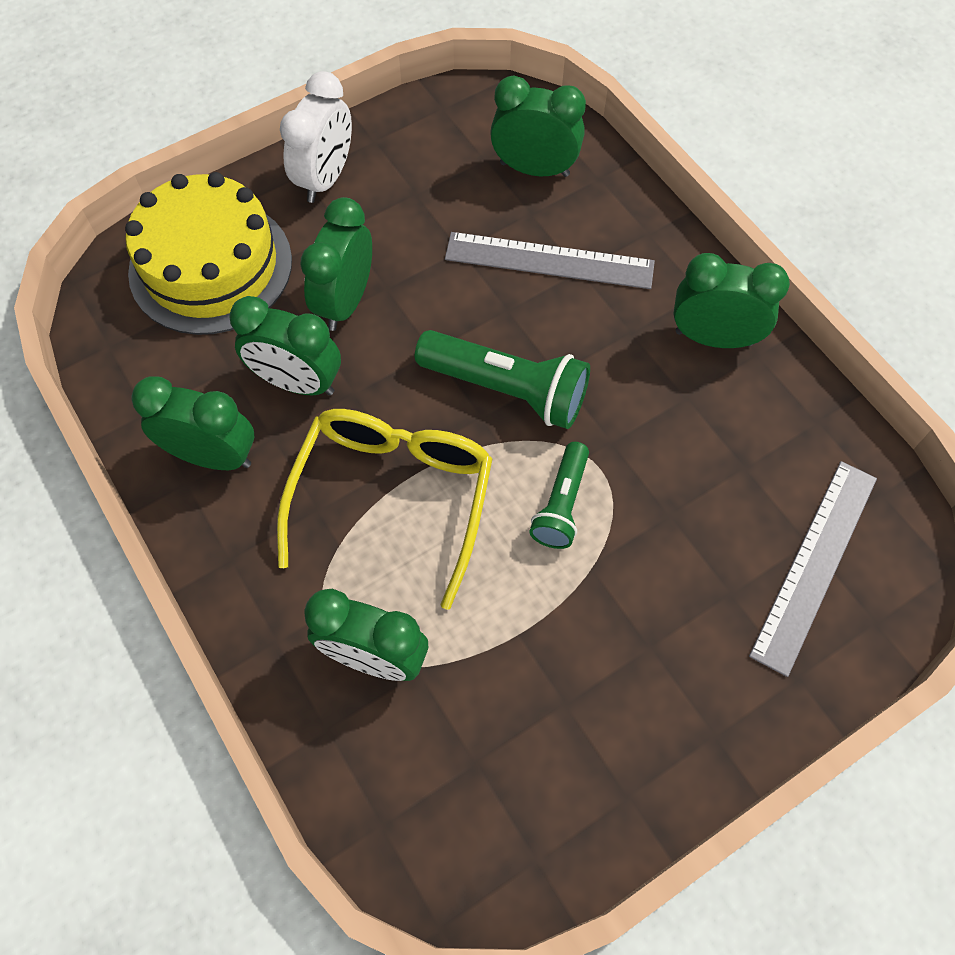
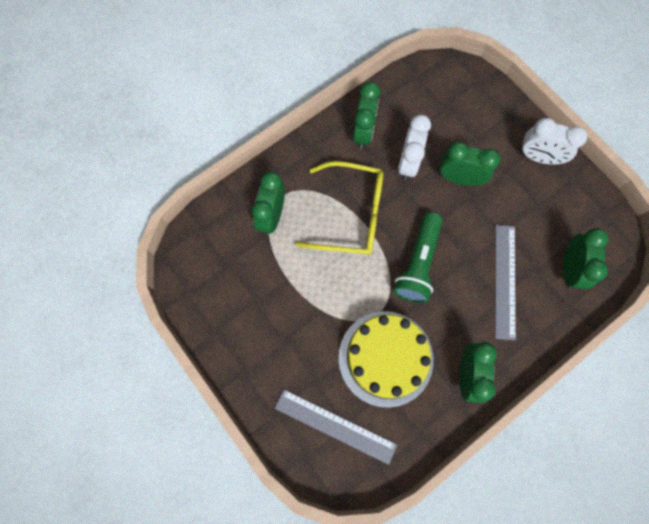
camera: 85 degrees right, 10 degrees up
(211, 266) = (471, 111): yellow cake -> yellow cake (385, 358)
(297, 382) = (408, 163): green clock -> white clock
(561, 505) = (355, 295): green flashlight -> none

